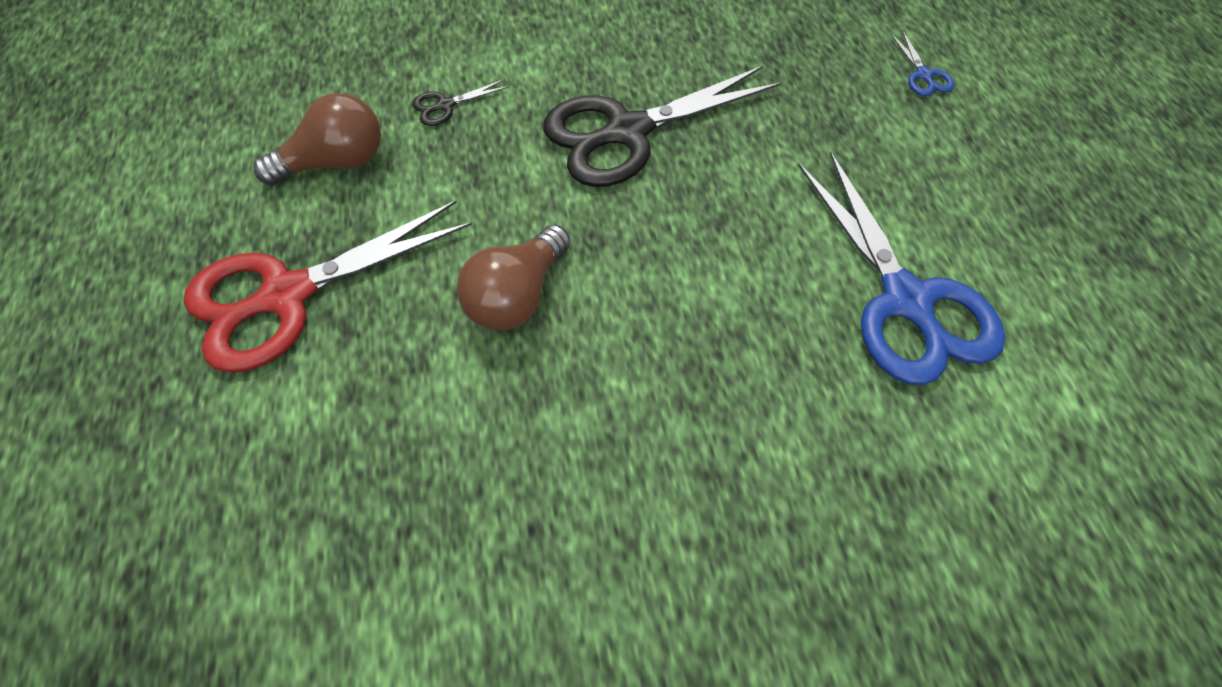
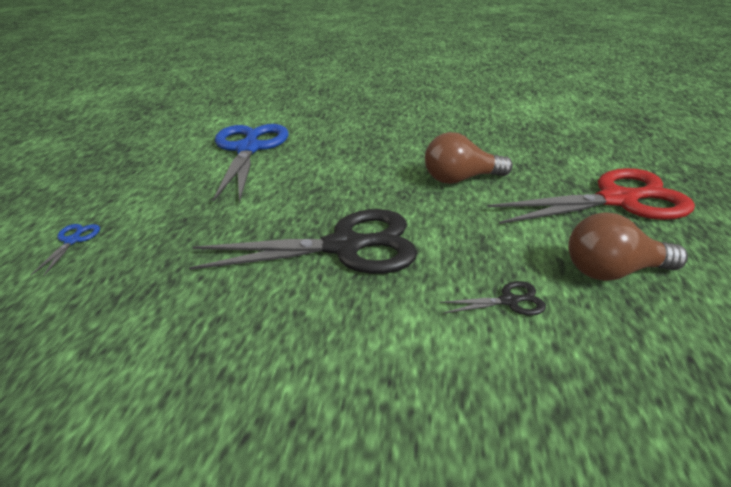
camera: 160 degrees left, 25 degrees down
(517, 296) = (460, 179): brown light bulb -> brown light bulb turned 150 degrees counterclockwise

